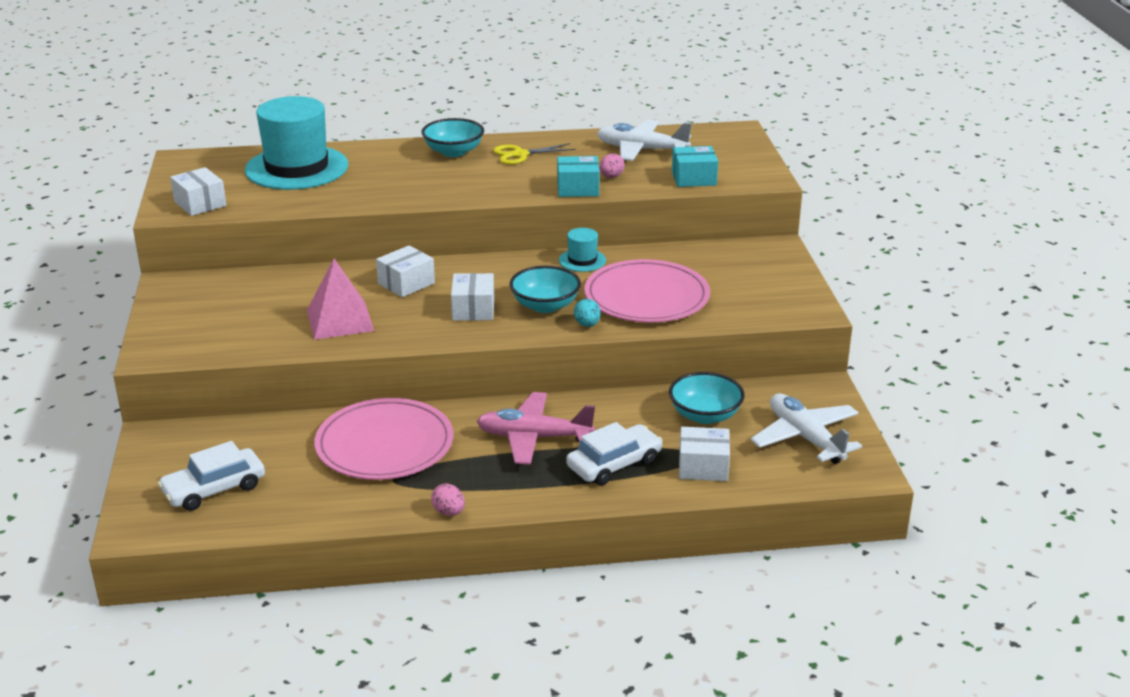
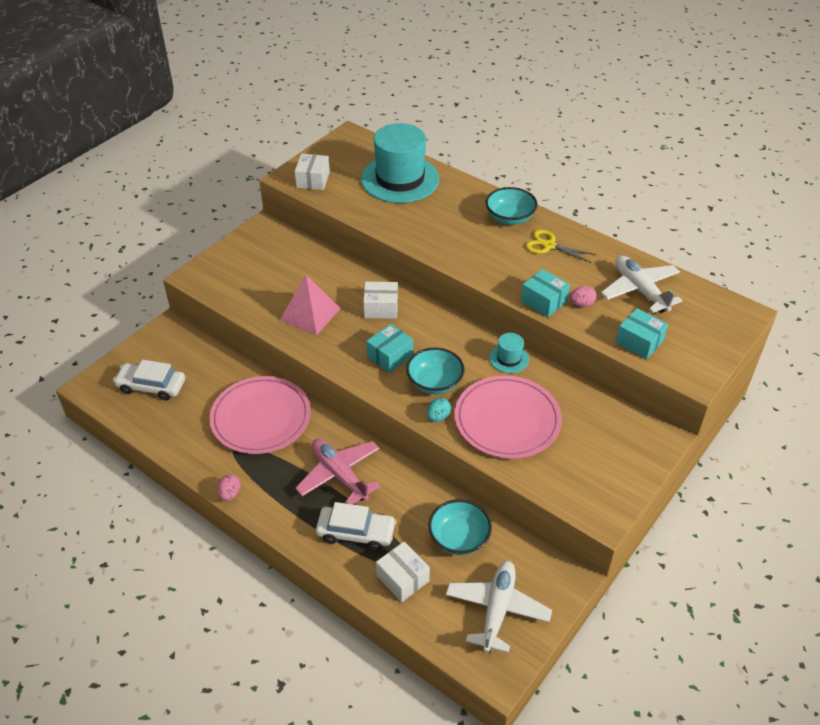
camera: 45 degrees right, 15 degrees up
(473, 309) = (390, 356): white box -> turquoise box

